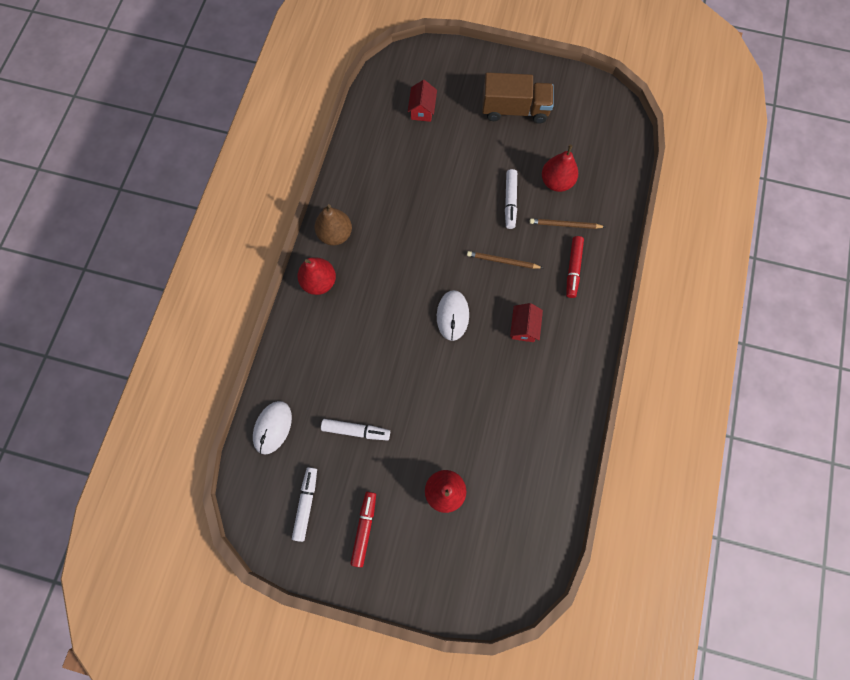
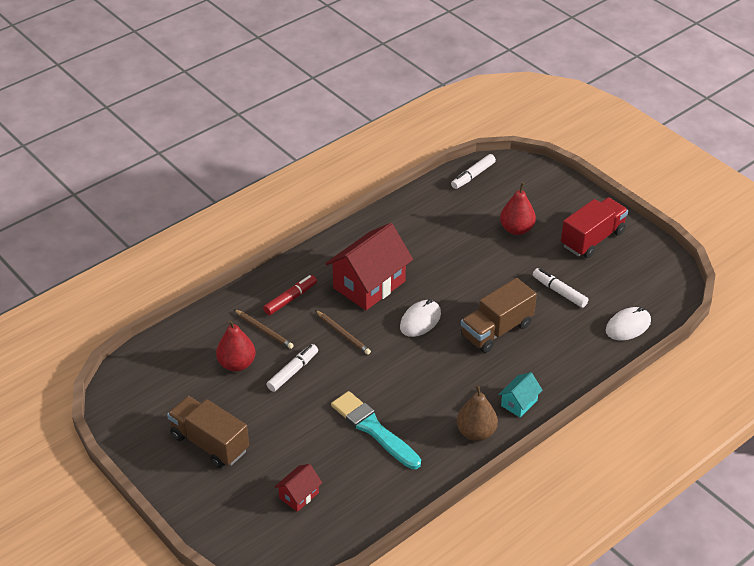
camera: 145 degrees left, 30 degrees down
(306, 504) = (628, 271): white marker -> white marker (473, 176)
(319, 282) = (519, 403): red pear -> turquoise house
(364, 528) = (592, 239): red marker -> red truck
(383, 347) = (496, 330): none -> brown truck
(412, 190) = (373, 429): none -> turquoise brush
(523, 327) = (369, 285): red house -> red house, size x2.10

